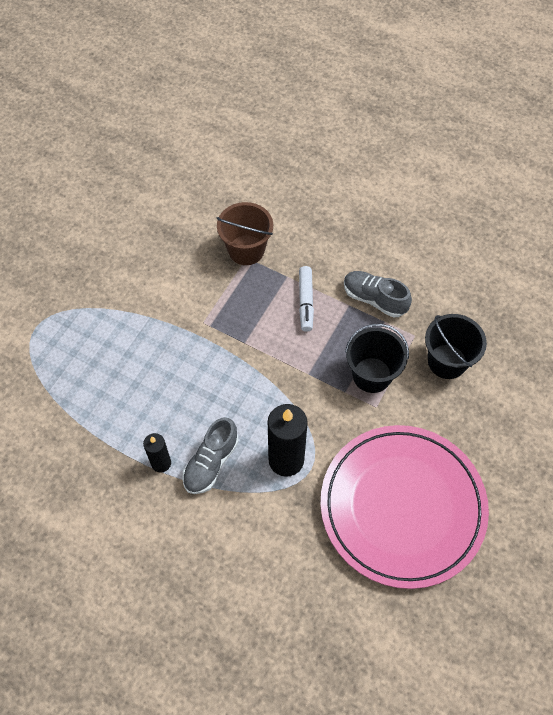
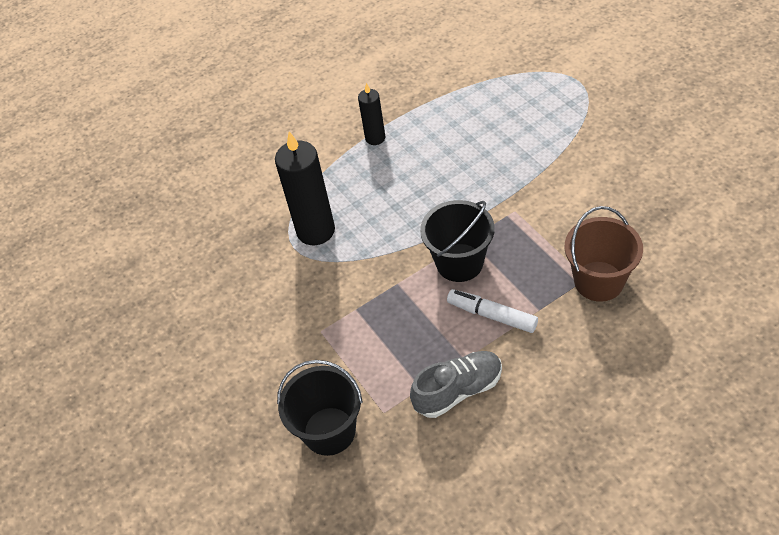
camera: 125 degrees right, 10 degrees down
(211, 462) = (351, 173): grey shoe -> none
(372, 375) = (359, 343): black bucket -> black bucket (459, 262)
(402, 507) = (205, 308): pink plate -> none

